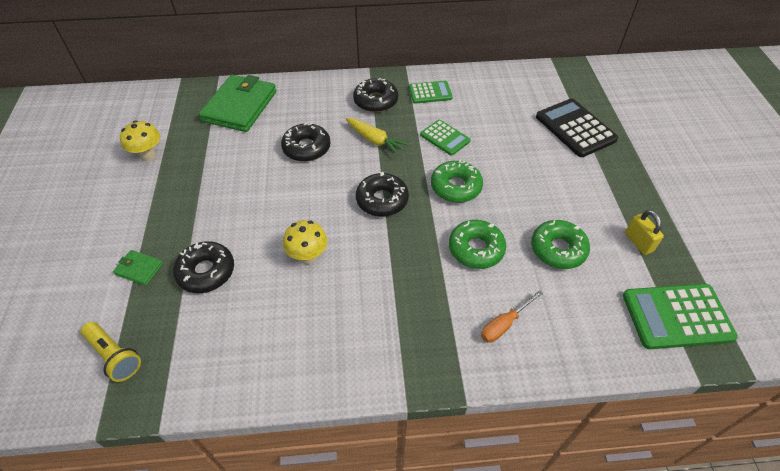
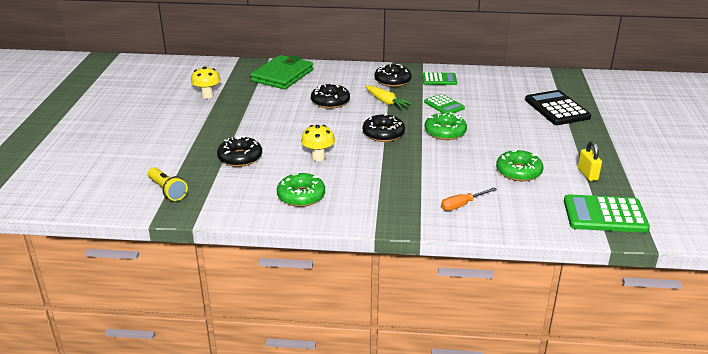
camera: 10 degrees right, 20 degrees down
(139, 269) = (191, 152): green wallet -> none
(476, 249) = (451, 165): green donut -> green donut (301, 196)

